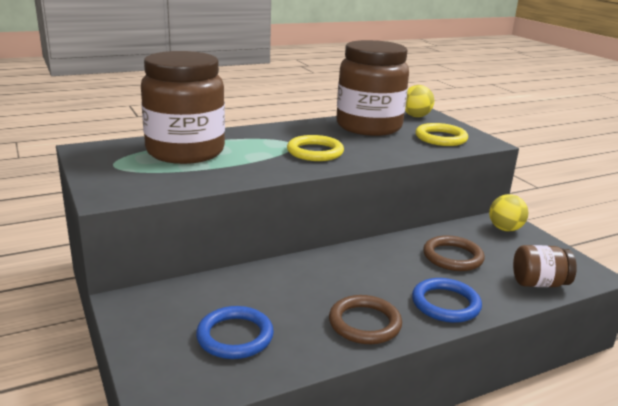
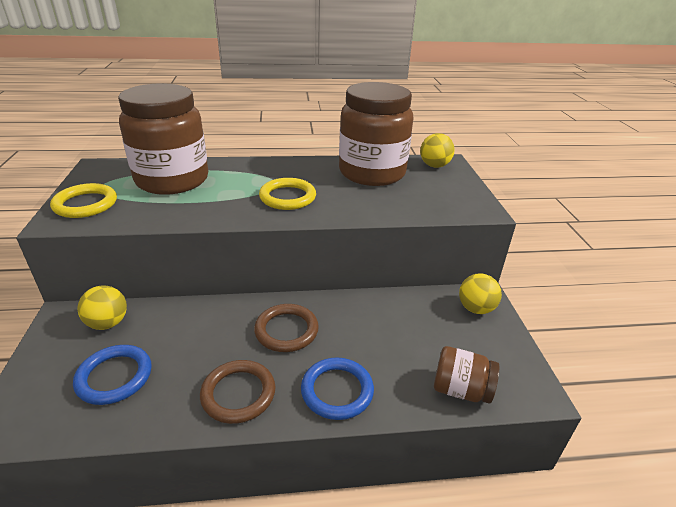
camera: 20 degrees right, 10 degrees up
(182, 298) = (108, 323): none -> yellow ball
(441, 138) = (435, 197): yellow ring -> yellow ring (85, 204)
(452, 257) = (390, 332): brown ring -> brown ring (286, 330)

